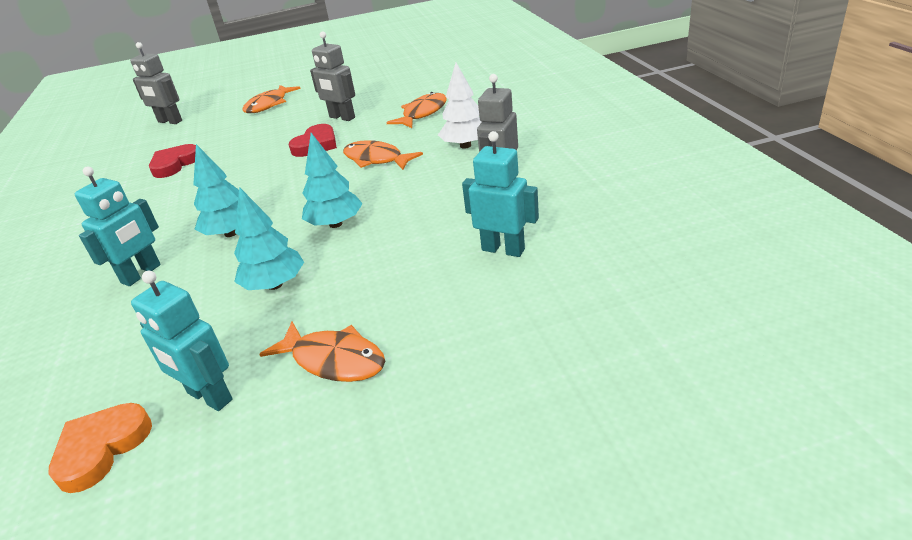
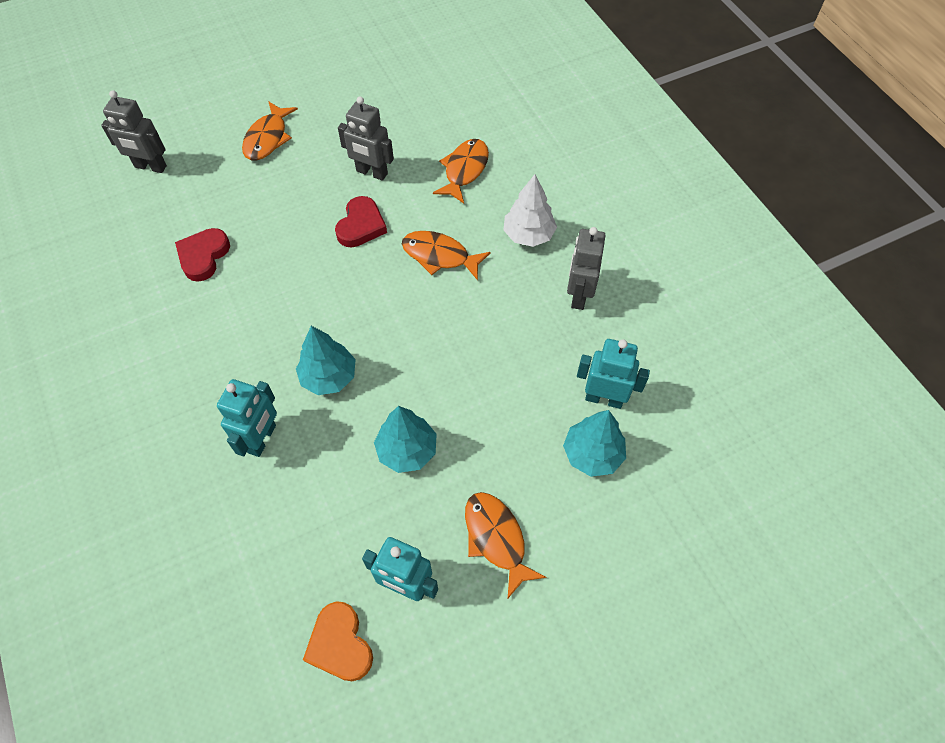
camera: 15 degrees left, 25 degrees up
(101, 448) = (340, 644): orange heart -> orange heart turned 45 degrees counterclockwise
(334, 360) = (496, 539): orange fish -> orange fish turned 135 degrees counterclockwise
(336, 224) = (434, 362): turquoise tree -> turquoise tree (592, 454)

